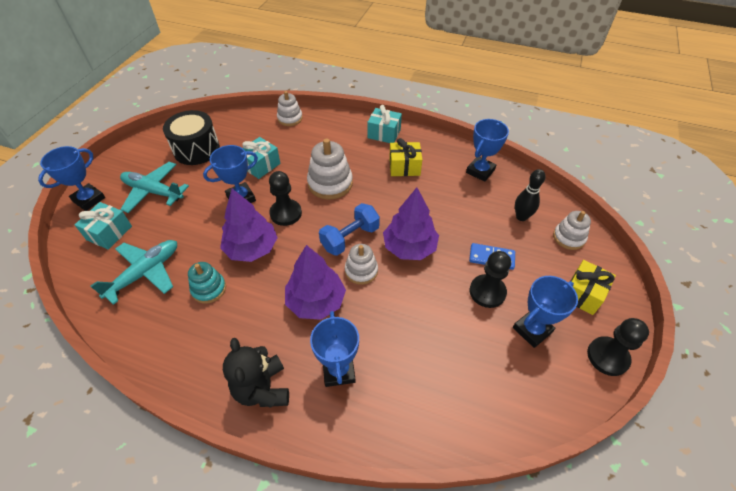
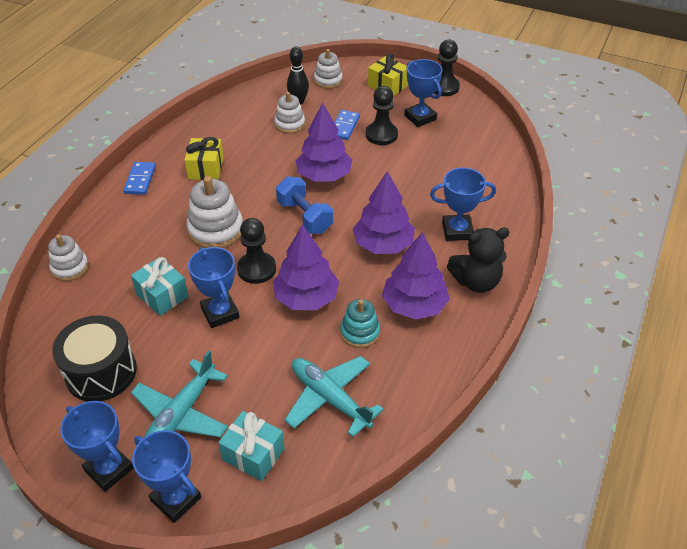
camera: 85 degrees left, 5 degrees down
(235, 330) = (414, 305): none -> purple tree
(361, 271) = (349, 211): white stacking toy -> white stacking toy (290, 124)
(384, 133) = (140, 180): turquoise gift -> blue domino
(480, 171) = (229, 116): blue trophy -> blue trophy (109, 469)

